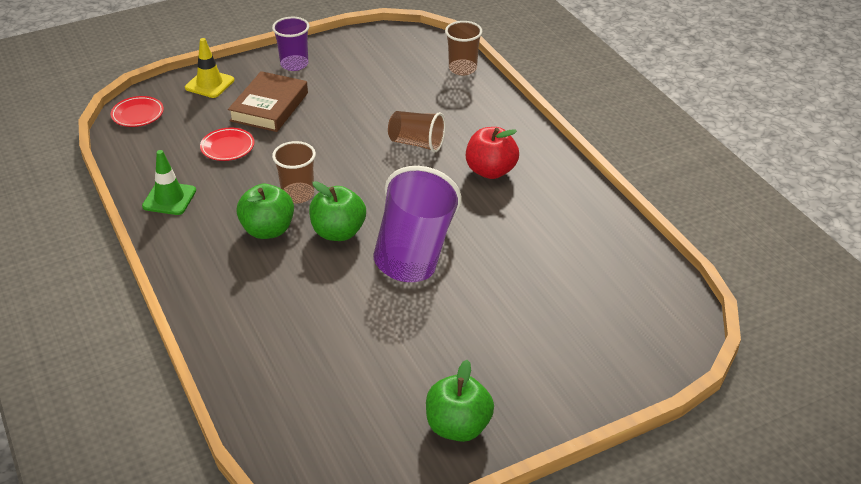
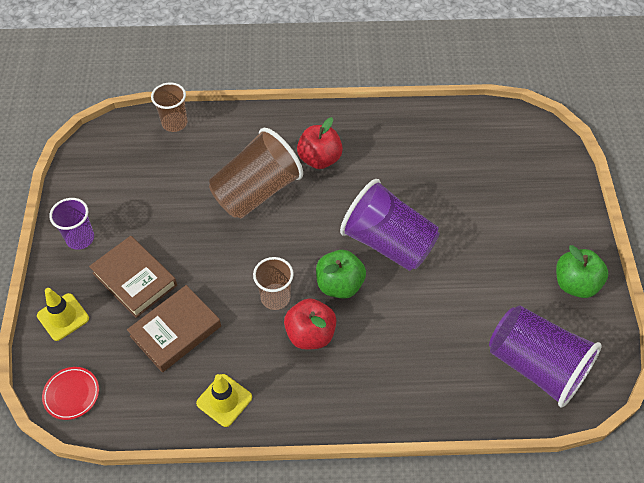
camera: 65 degrees left, 15 degrees up
(169, 198) = (224, 400): green traffic cone -> yellow traffic cone
(227, 147) = (175, 331): red plate -> brown book
(268, 230) = (310, 334): green apple -> red apple
(318, 416) = (536, 366): none -> purple cup
(417, 143) = (256, 192): brown cup -> brown cup, size x1.77

